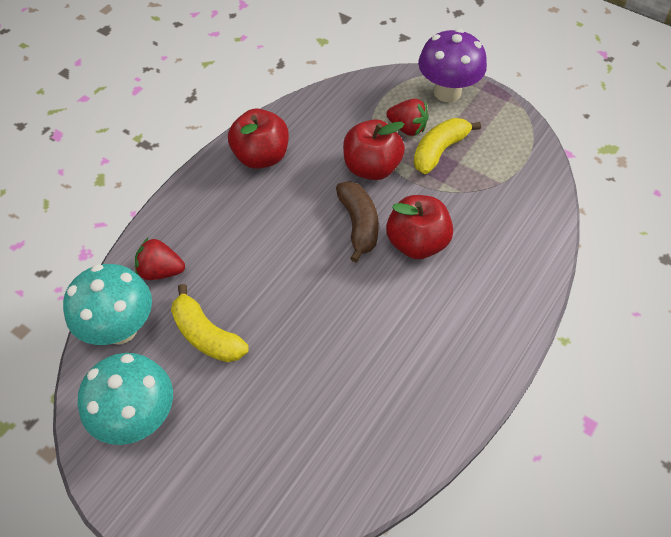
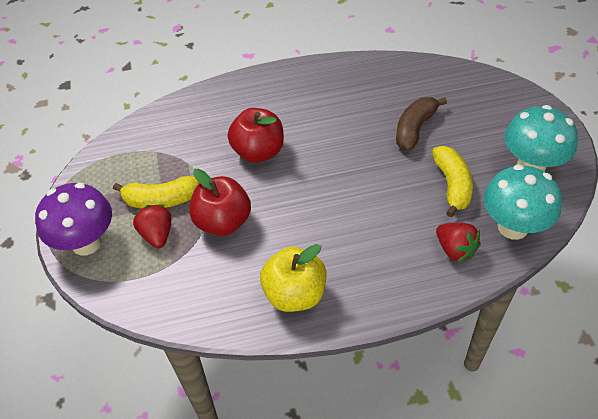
camera: 135 degrees left, 5 degrees down
(261, 157) = (294, 294): red apple -> yellow apple
(358, 225) = (281, 188): brown banana -> brown banana (414, 129)

